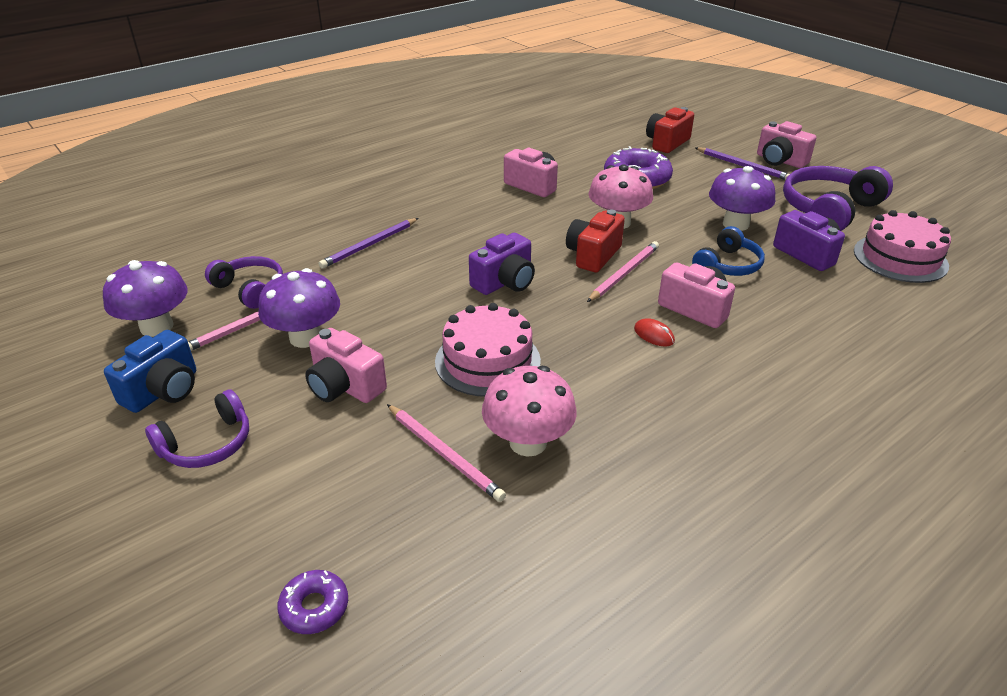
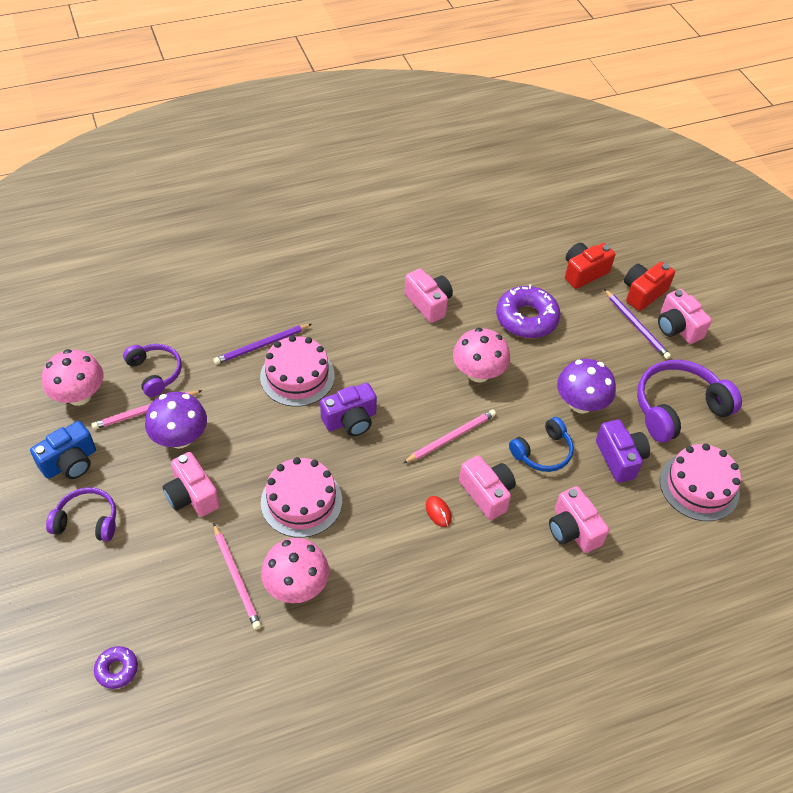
camera: 15 degrees right, 15 degrees up
(157, 327) = (79, 395): purple mushroom -> pink mushroom
(207, 444) = (87, 521): purple headphones -> purple headphones turned 150 degrees counterclockwise
(423, 260) = (297, 376): none -> pink cake
(593, 255) = (436, 408): red camera -> red camera (643, 293)
(809, 317) = (573, 530): none -> pink camera

